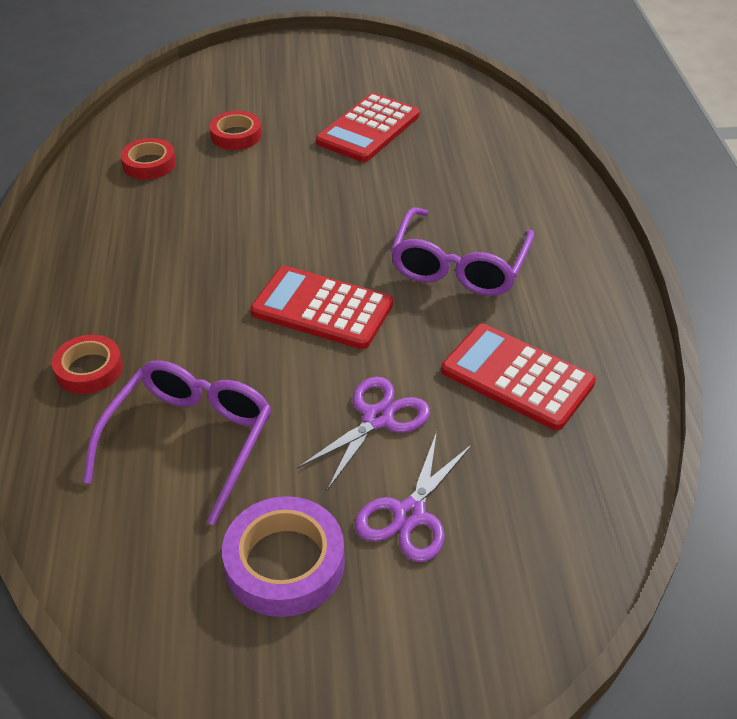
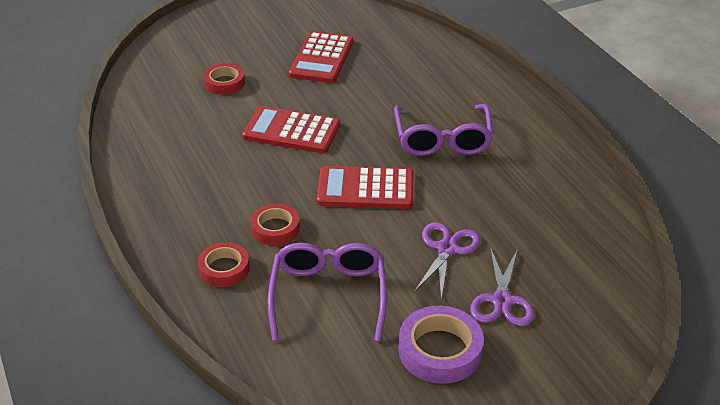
camera: 20 degrees left, 5 degrees down
(149, 164) = (170, 117): red tape -> red tape (275, 228)
(517, 377) = (521, 201): red calculator -> red calculator (291, 131)

